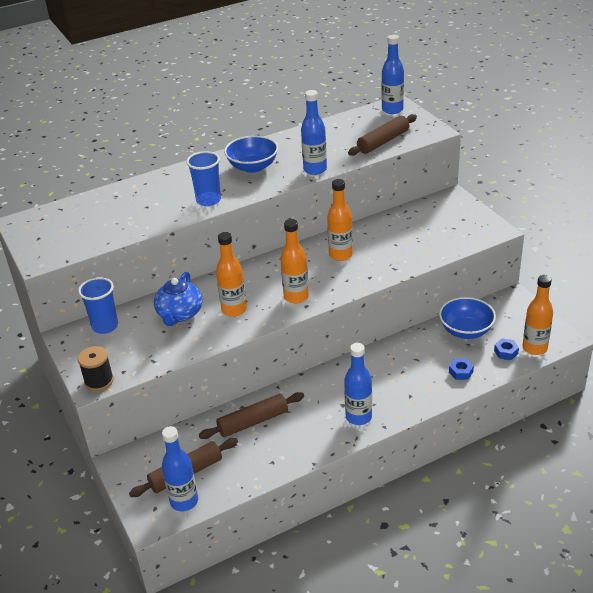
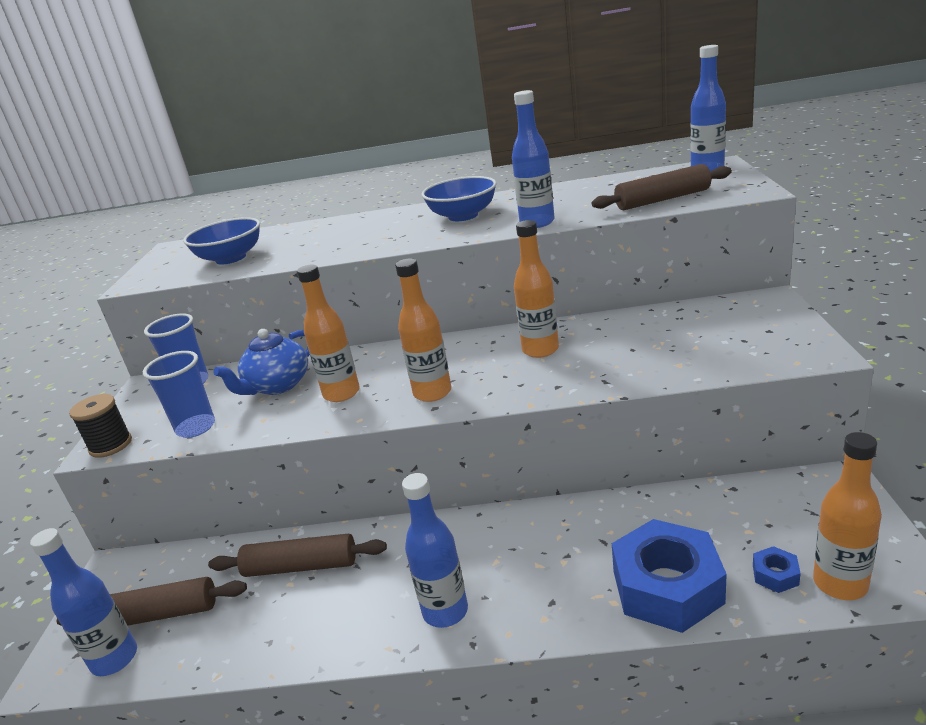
camera: 30 degrees right, 10 degrees down
(208, 200) = (373, 244): blue cup -> blue cup (196, 428)
(461, 372) = (667, 587): blue nut -> blue nut, size x2.43
(466, 330) = (718, 516): blue bowl -> blue bowl (231, 258)

